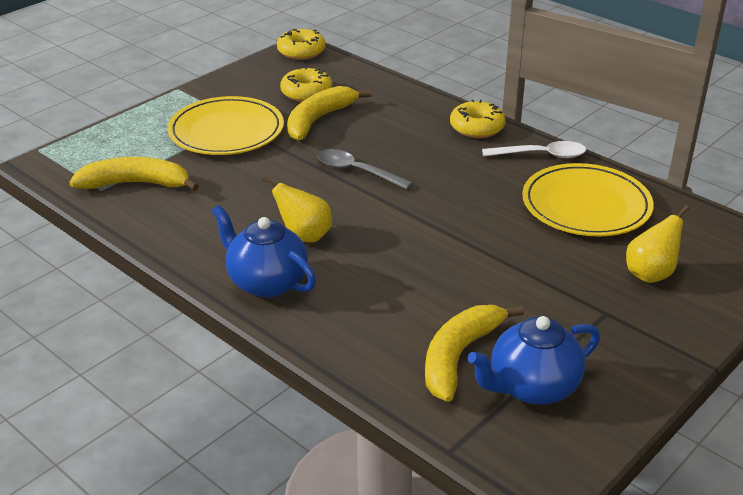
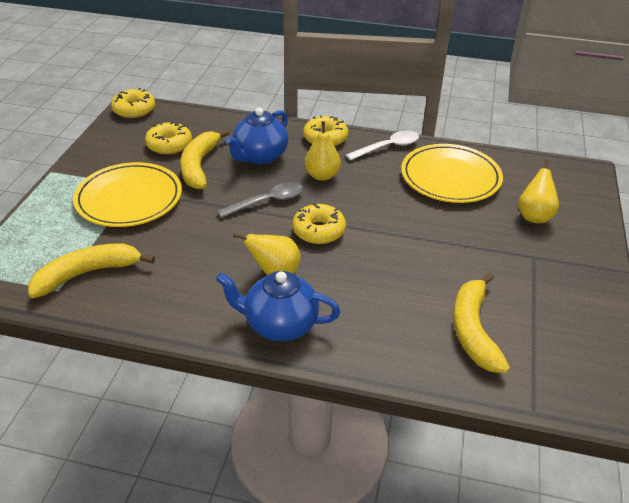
camera: 30 degrees left, 5 degrees up
(356, 171) = (267, 201): grey spoon -> grey spoon turned 150 degrees clockwise
(384, 213) = (319, 231): none -> yellow donut
(437, 163) = (322, 176): none -> yellow pear
(532, 387) = (540, 335): blue teapot -> blue teapot (260, 157)

